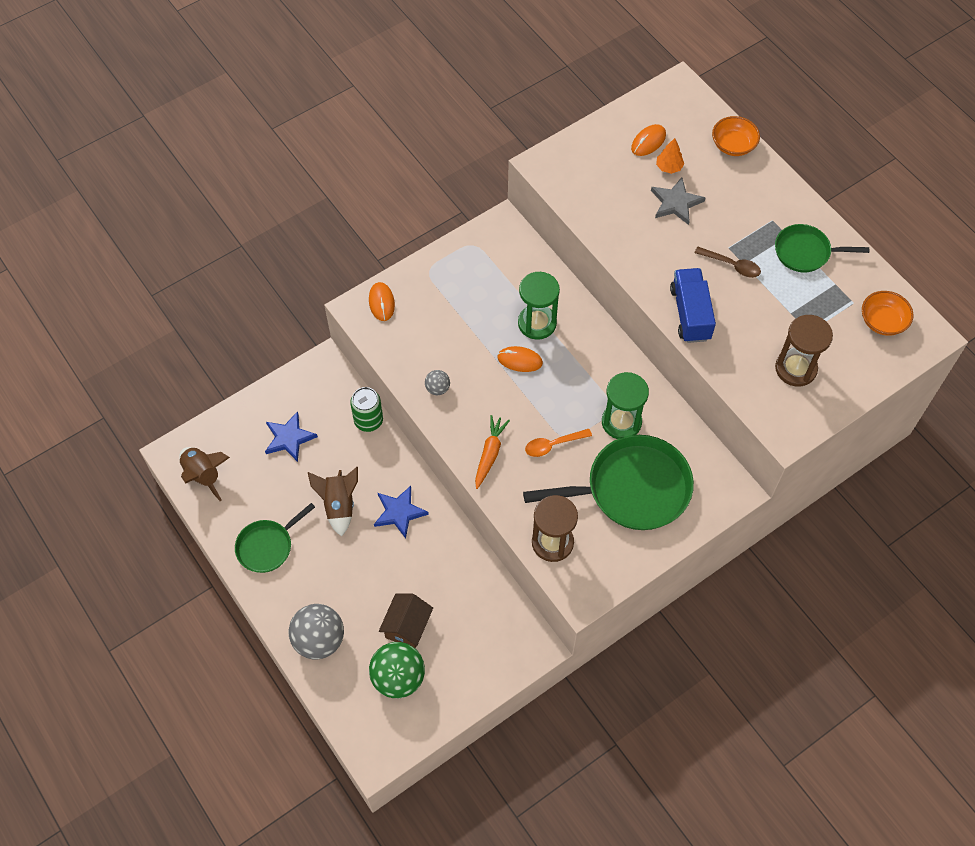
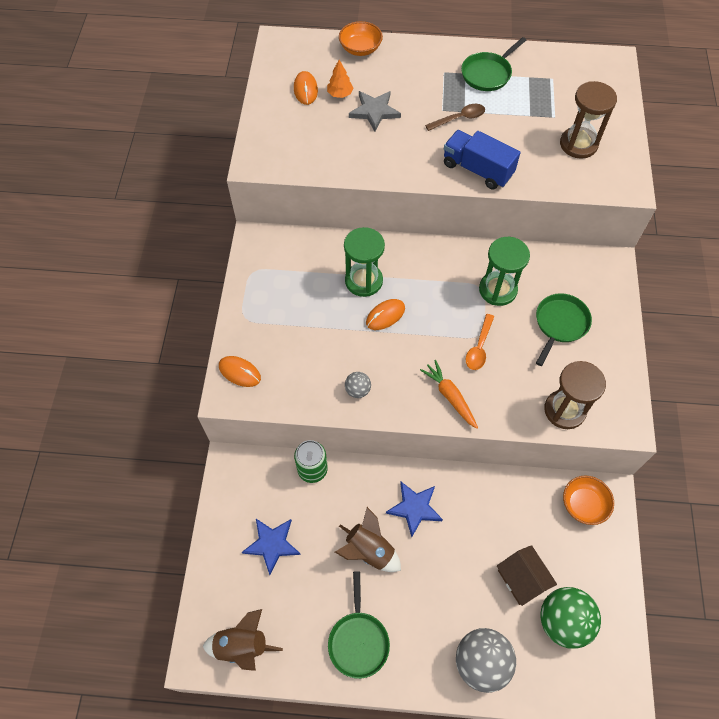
camera: 50 degrees left, 0 degrees up
(632, 489) = (560, 324): green pan -> green pan, size x0.56
(882, 321) = (581, 75): orange bowl -> orange bowl (584, 504)

